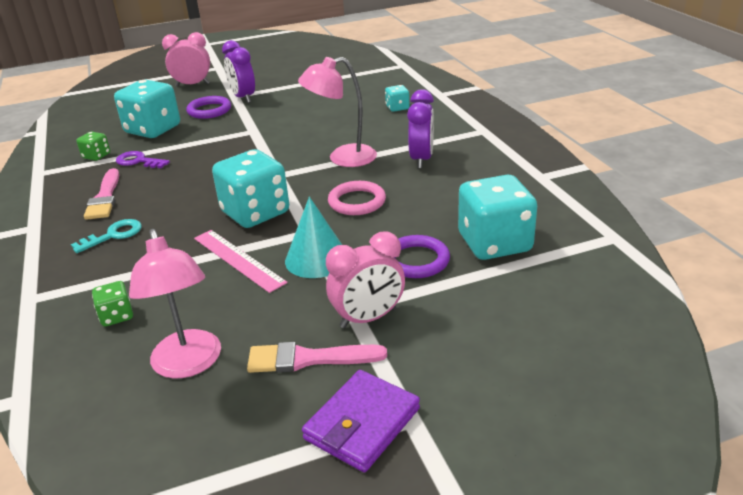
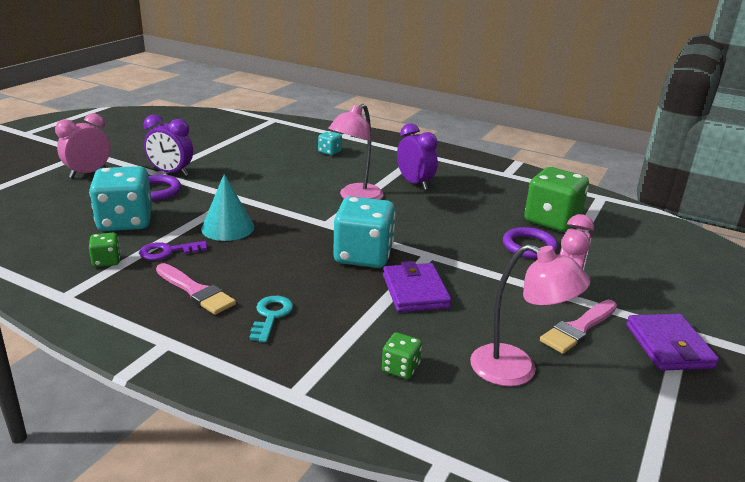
camera: 45 degrees left, 5 degrees down
(238, 260) = (415, 291): pink ruler -> purple wallet
(316, 259) = (468, 269): turquoise cone -> turquoise cone (228, 228)
(357, 202) = (424, 224): pink ring -> none
(494, 243) = (552, 221): turquoise dice -> green dice

